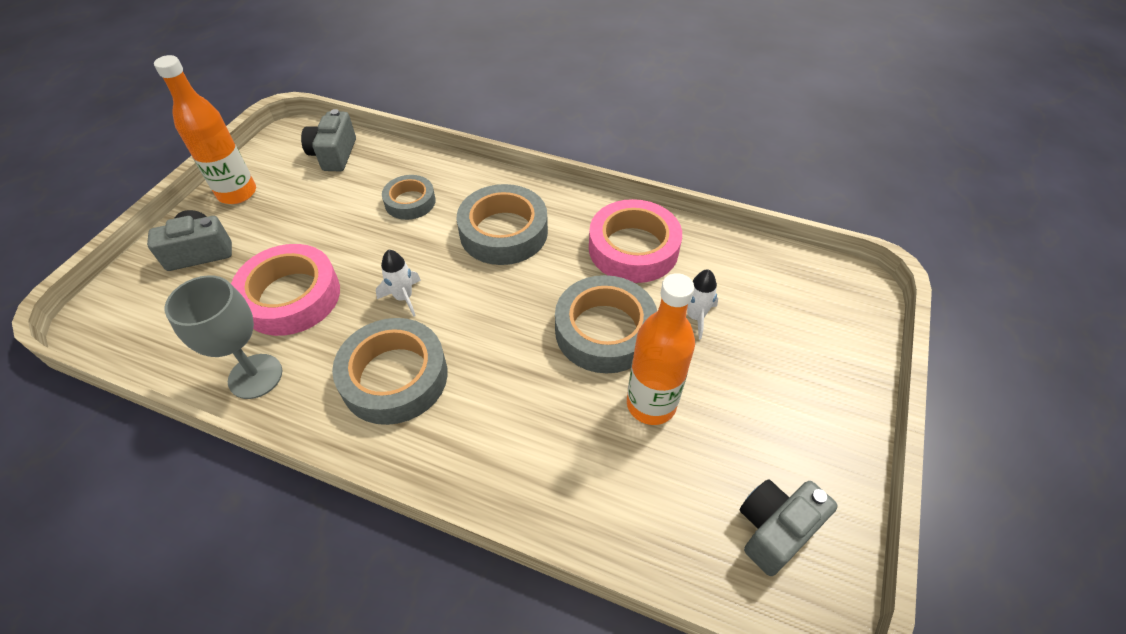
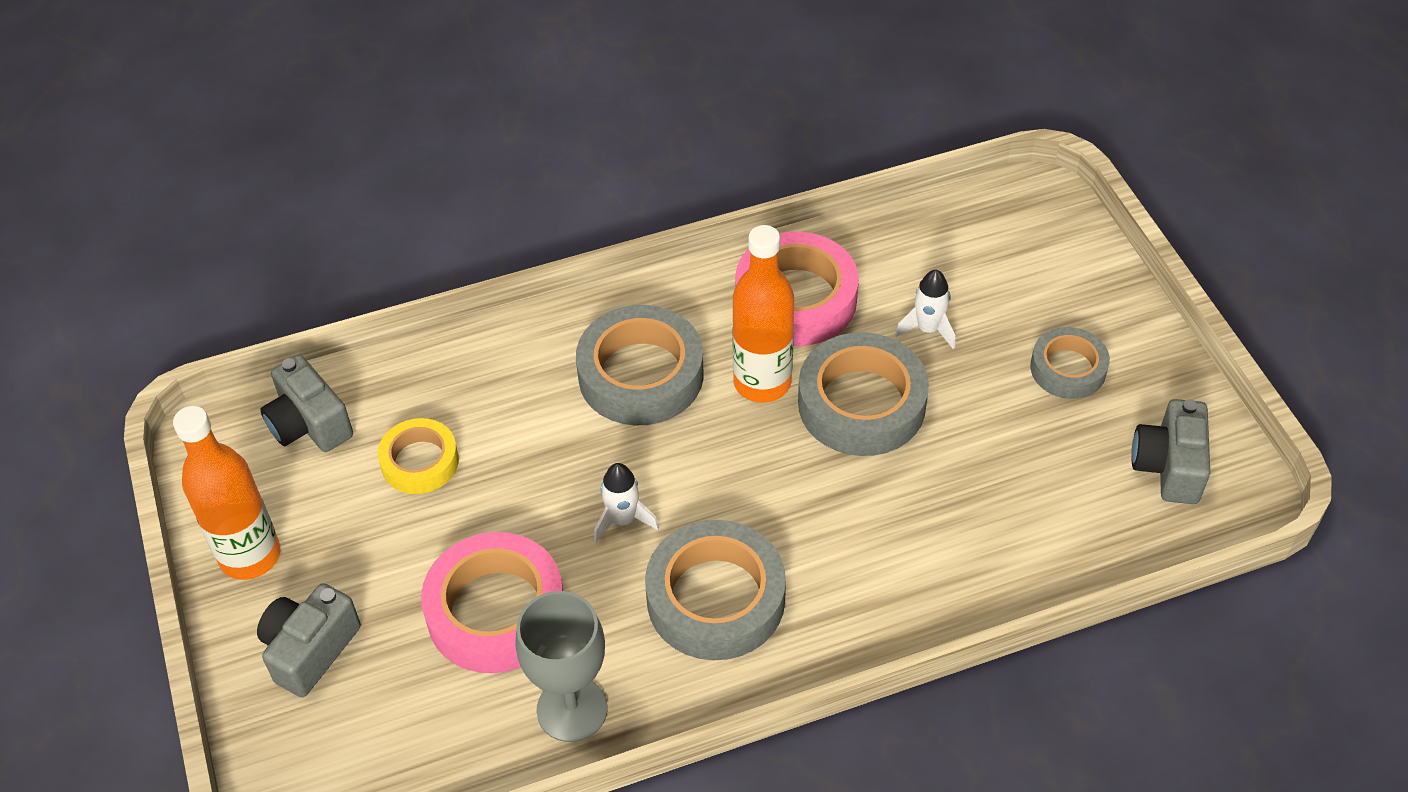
camera: 40 degrees left, 0 degrees up
(354, 202) = (420, 462): none -> yellow tape
(410, 202) = (489, 414): grey tape -> grey tape (1068, 369)
(651, 404) = (975, 440): orange bottle -> orange bottle (762, 382)

